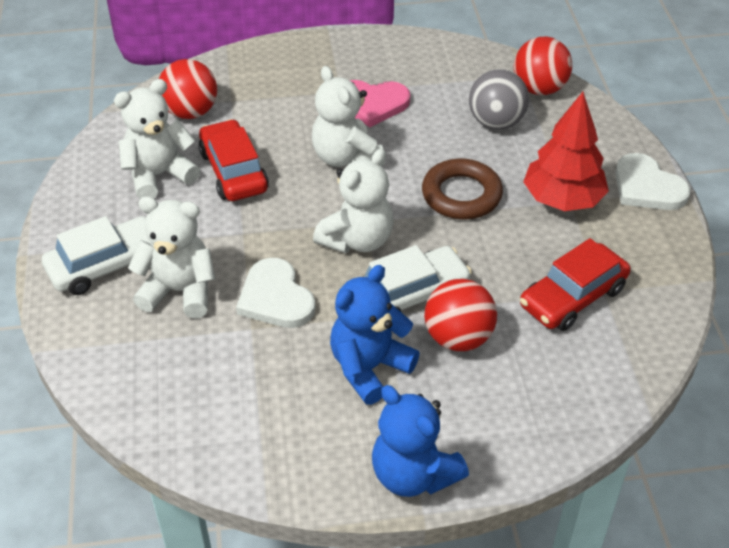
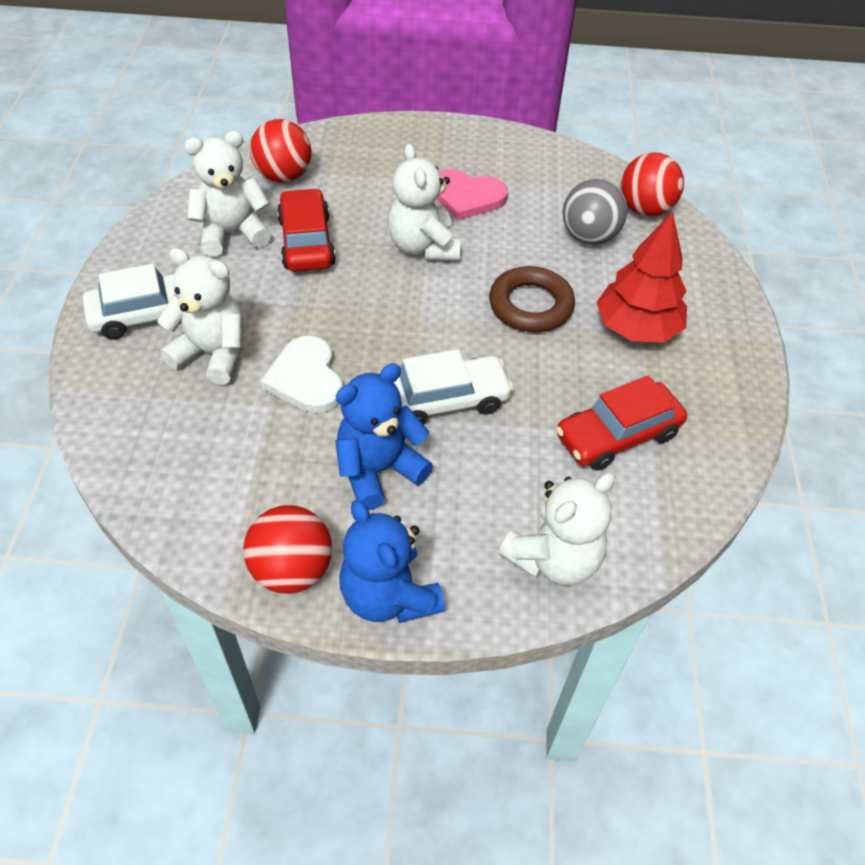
camera: 10 degrees right, 5 degrees up
(357, 240) = (408, 333): white teddy bear -> white teddy bear (554, 559)
(458, 337) = (481, 456): red ball -> red ball (292, 570)
(647, 187) = (732, 331): white heart -> none

